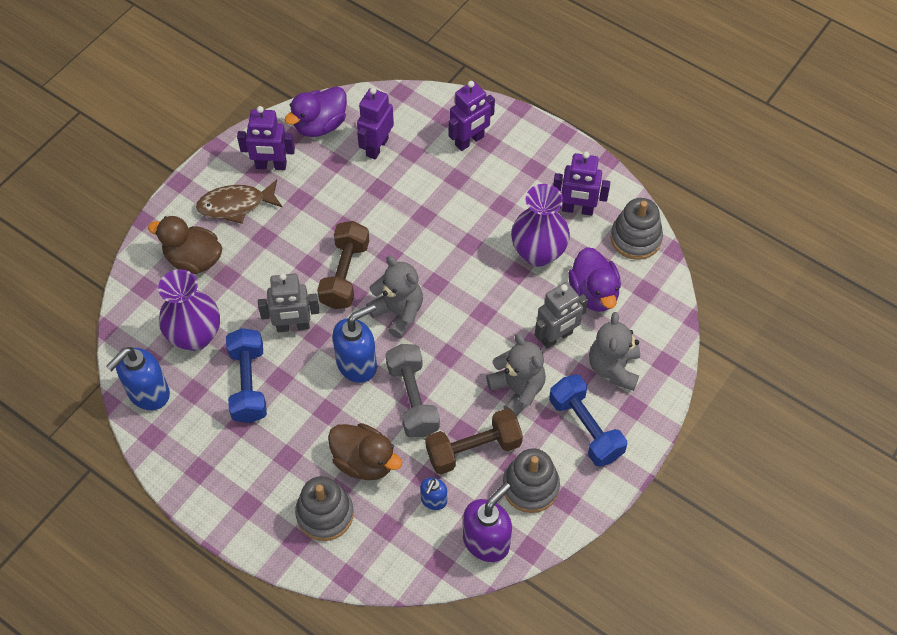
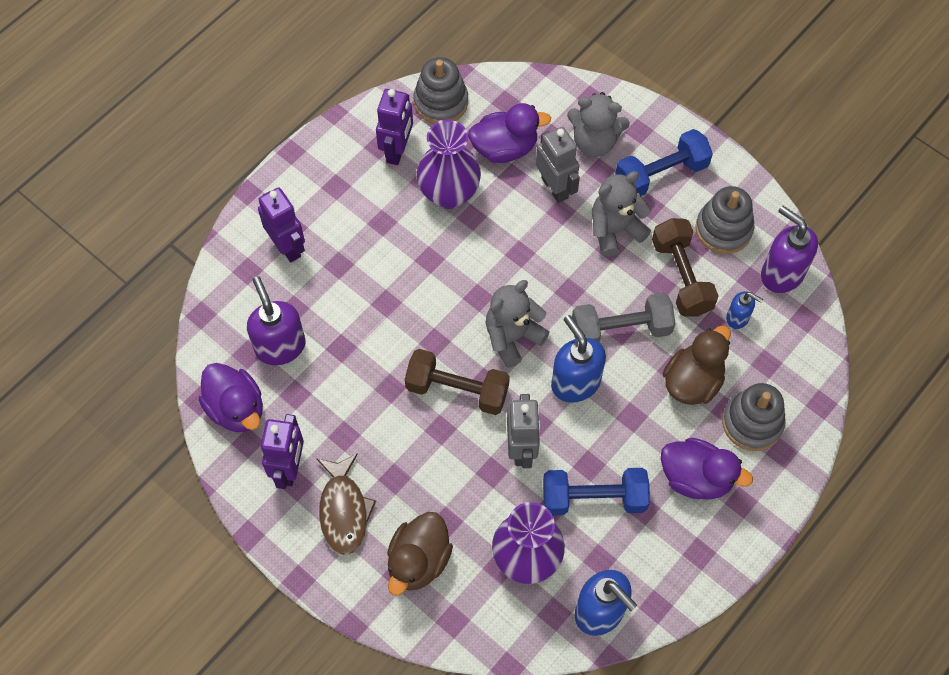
camera: 85 degrees left, 5 degrees up
(269, 466) = (696, 478): none -> purple duck
(377, 147) = (280, 346): purple robot -> purple soap dispenser

